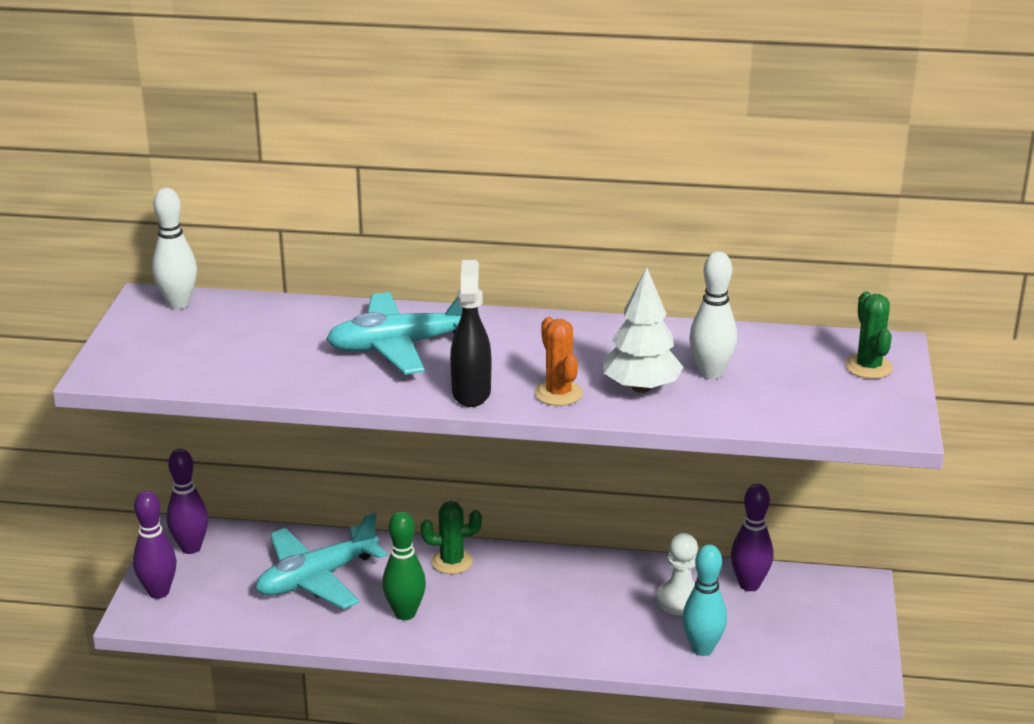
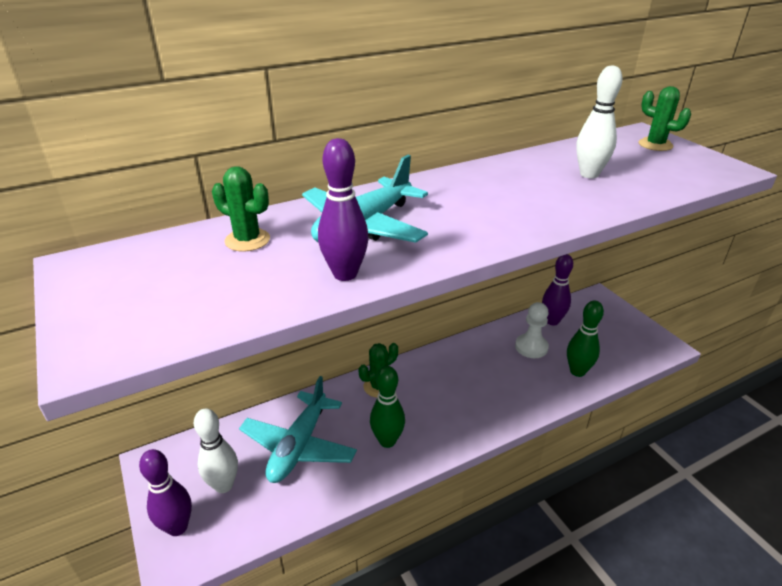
camera: 35 degrees left, 5 degrees up
(178, 303) = (113, 258): white bowling pin -> white bowling pin (224, 485)
(191, 548) = (174, 471): purple bowling pin -> purple bowling pin (345, 274)
(291, 324) = (247, 240): none -> green cactus
(471, 392) = (468, 240): black spray bottle -> none
(558, 393) = (527, 218): orange cactus -> none
(641, 387) = (568, 196): white tree -> none
(702, 648) = (577, 371): turquoise bowling pin -> green bowling pin

